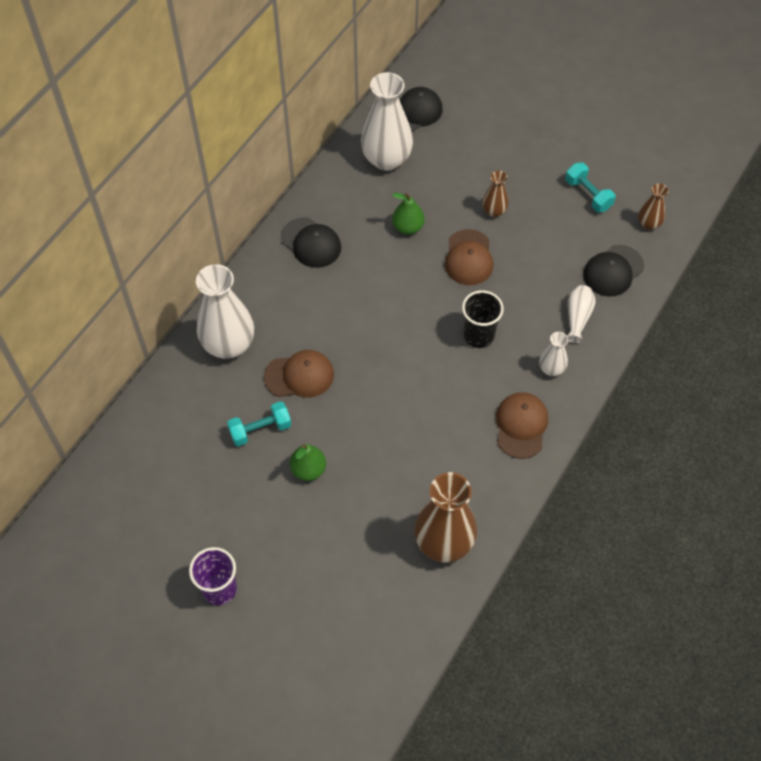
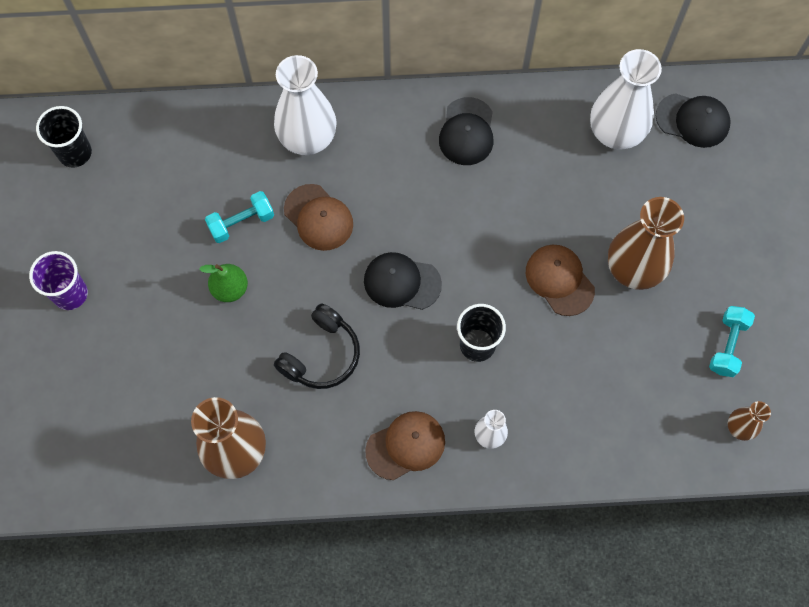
camera: 55 degrees right, 10 degrees up
(97, 515) = (75, 153): none -> black cup
(260, 430) = (241, 222): turquoise dumbbell -> turquoise dumbbell turned 60 degrees counterclockwise
(408, 227) = (551, 203): green pear -> none
(410, 439) = (321, 355): none -> black headphones
(469, 258) = (559, 280): brown cap -> brown cap turned 90 degrees clockwise
(494, 211) = (634, 269): brown vase -> brown vase, size x2.02
(577, 317) = (568, 425): white vase -> none
(613, 271) = (651, 426): black cap -> black cap (402, 282)

